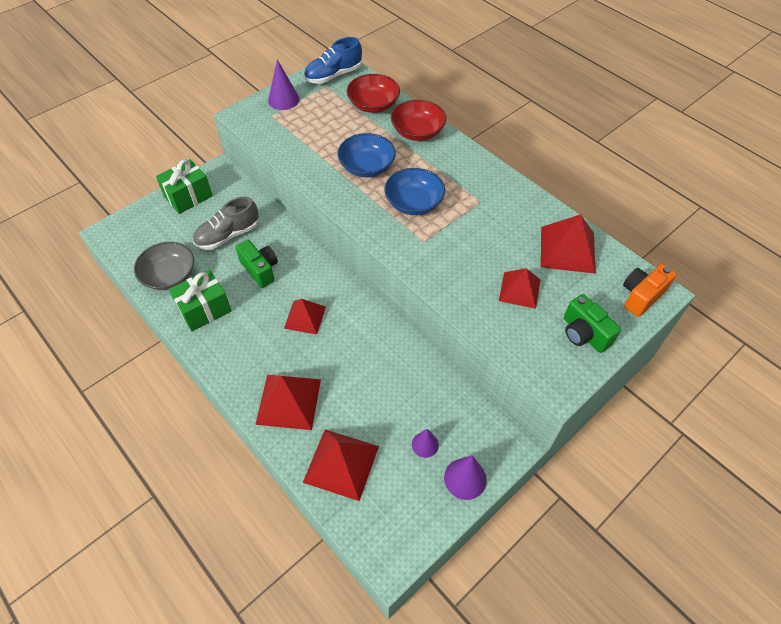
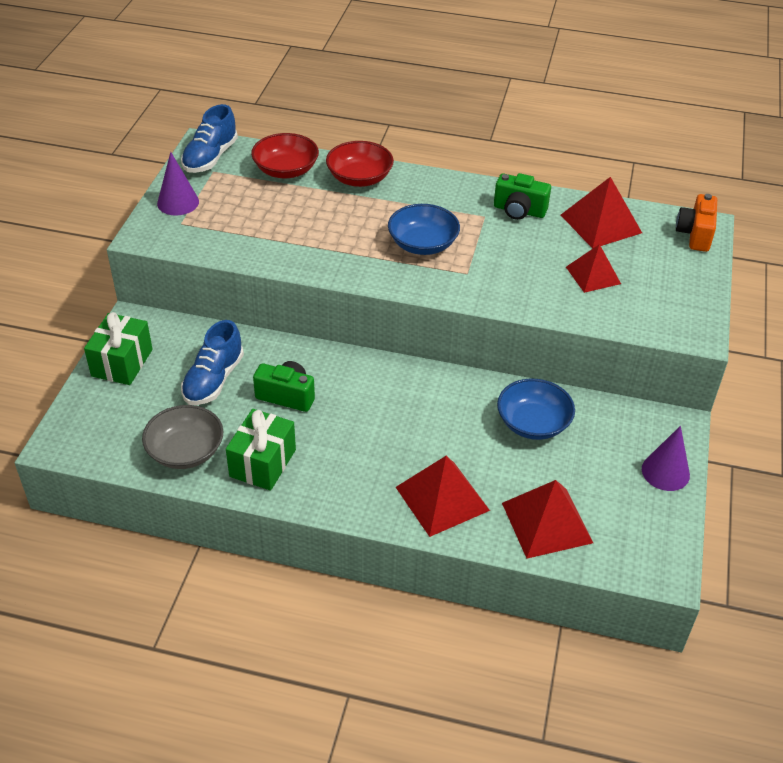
camera: 35 degrees left, 10 degrees down
(228, 235) = (213, 380): grey shoe -> blue shoe
(305, 317) = (381, 416): red pyramid -> none
(367, 167) = (341, 231): blue bowl -> blue bowl (533, 423)
(425, 444) = (605, 464): purple cone -> none
(584, 334) = (679, 285): green camera -> green camera (519, 211)

